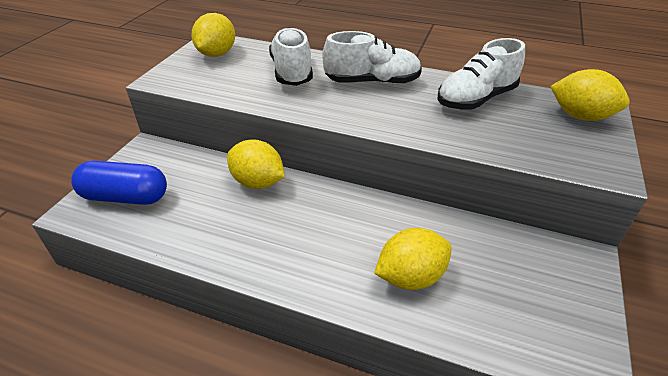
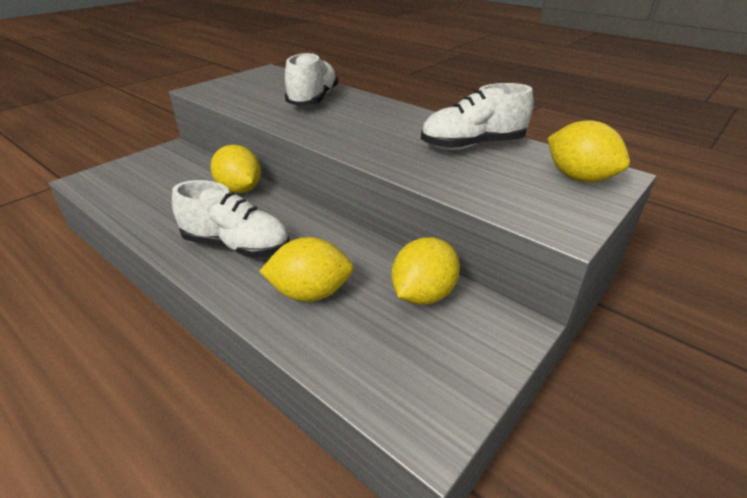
camera: 20 degrees right, 5 degrees down
(125, 197) = (128, 178): blue capsule -> none
(217, 54) = (263, 79): yellow lemon -> yellow lemon (423, 294)
(372, 82) = (379, 117): white shoe -> white shoe (237, 246)

